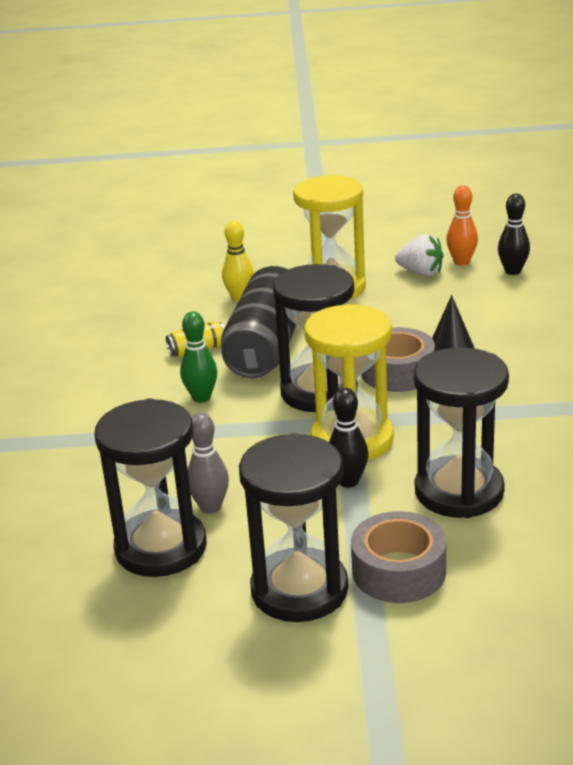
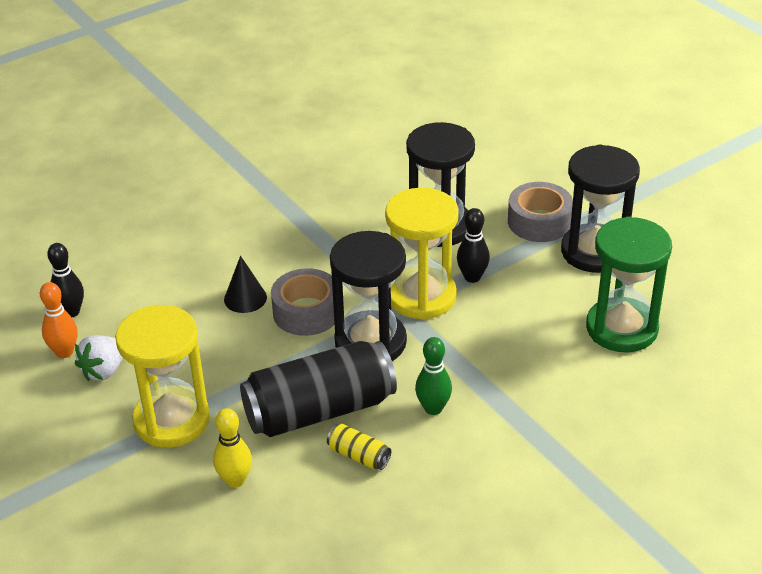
camera: 125 degrees left, 10 degrees up
(161, 548) = (621, 328): black hourglass -> green hourglass
(210, 507) = (560, 327): grey bowling pin -> none
(421, 273) = (104, 371): white strawberry -> white strawberry turned 135 degrees counterclockwise

